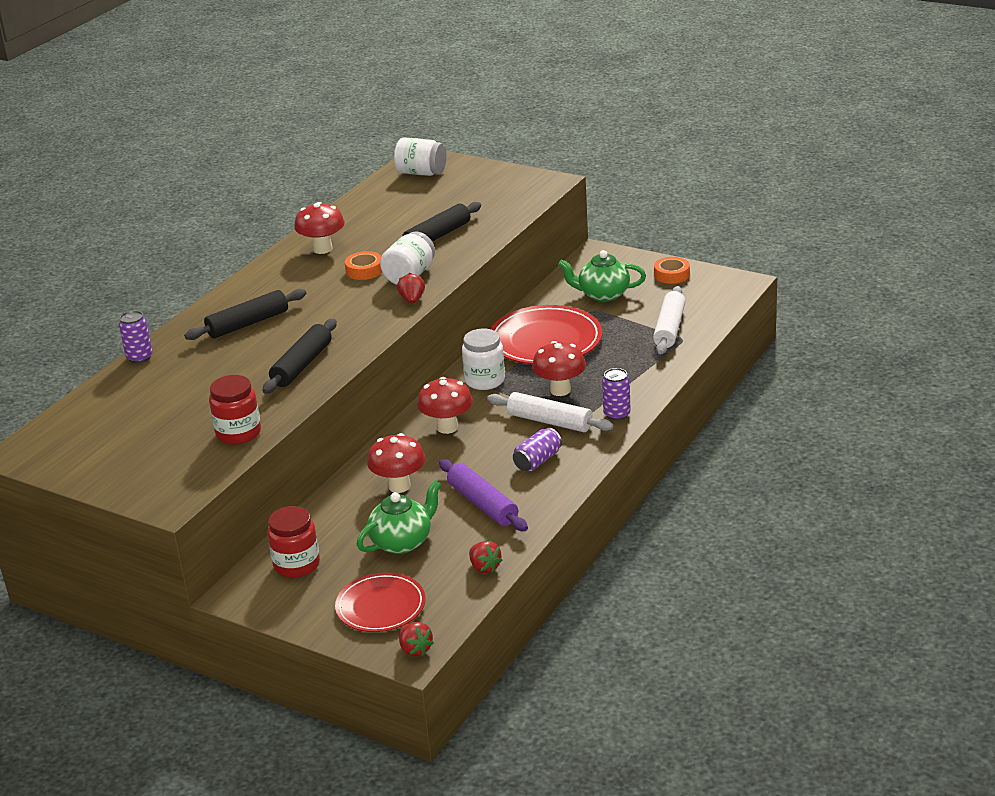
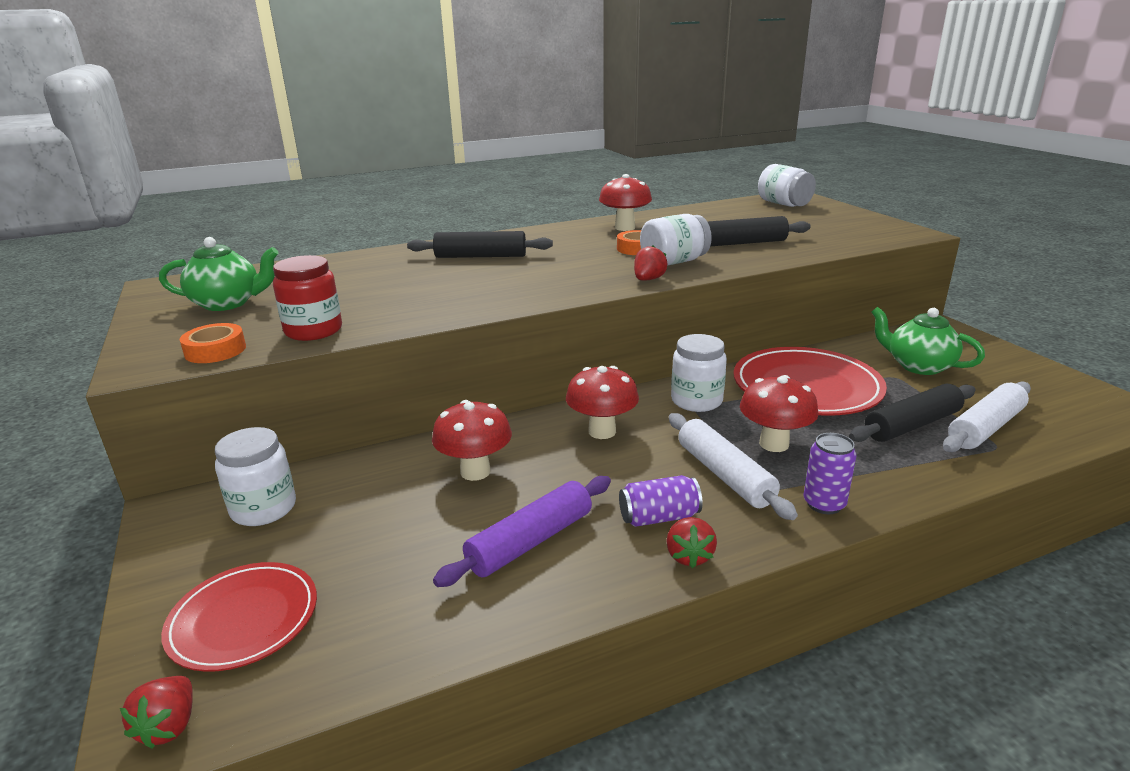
camera: 35 degrees right, 5 degrees down
(140, 357) = (365, 254): purple can -> none
(297, 565) = (263, 508): red jar -> white jar
(302, 365) = (466, 297): black rolling pin -> black rolling pin (911, 425)
(402, 542) = (387, 541): green teapot -> green teapot (227, 303)
(482, 504) = (530, 541): purple rolling pin -> purple rolling pin turned 45 degrees clockwise
(484, 567) = (420, 640): red strawberry -> red strawberry (689, 556)
(671, 275) = (1028, 373): orange tape -> orange tape (215, 350)

